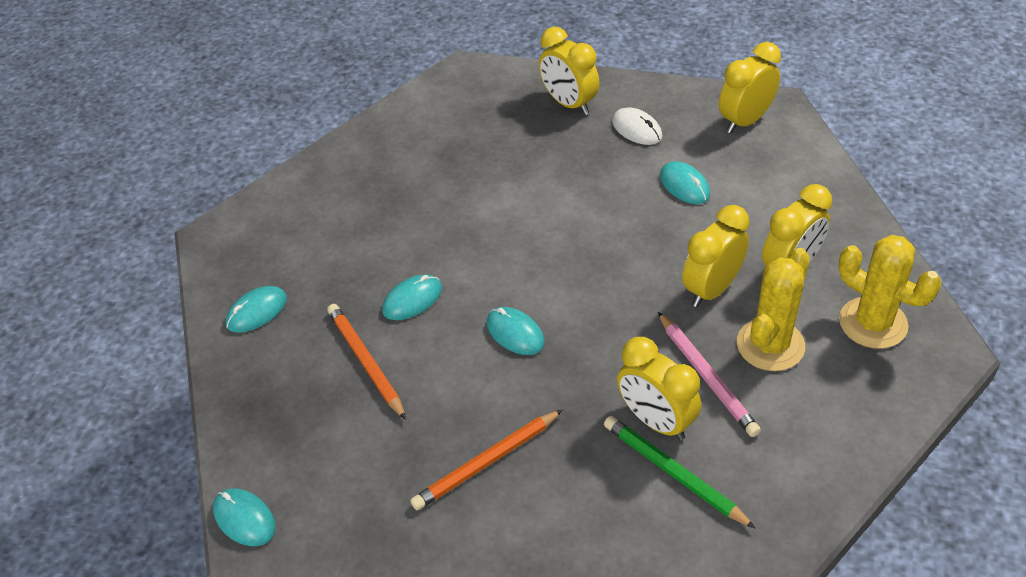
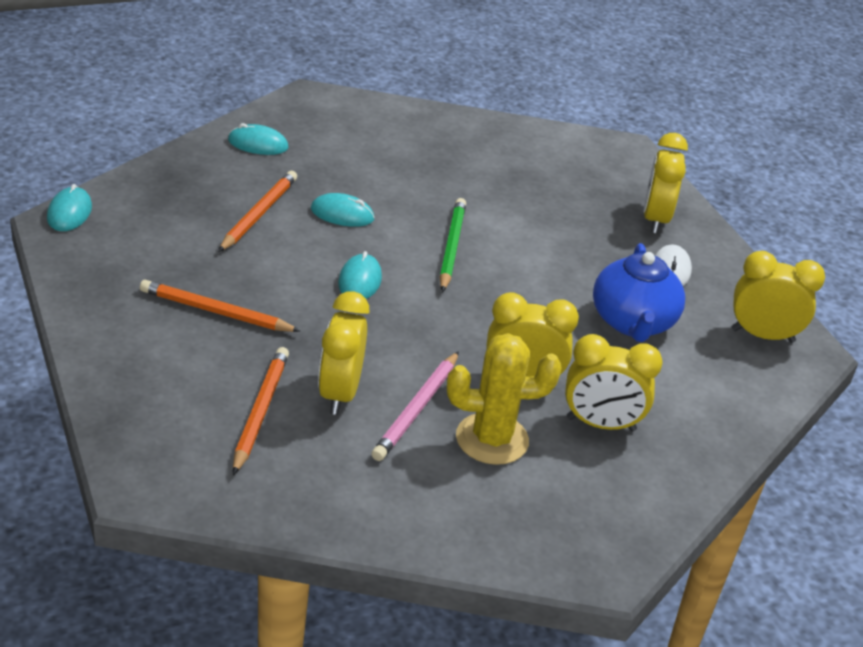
camera: 45 degrees right, 10 degrees down
(645, 491) = (260, 411): none -> orange pencil
(673, 473) = (293, 422): green pencil -> green pencil (451, 247)
(684, 185) = (632, 322): turquoise mouse -> blue teapot
(873, 323) = (587, 503): yellow cactus -> none

